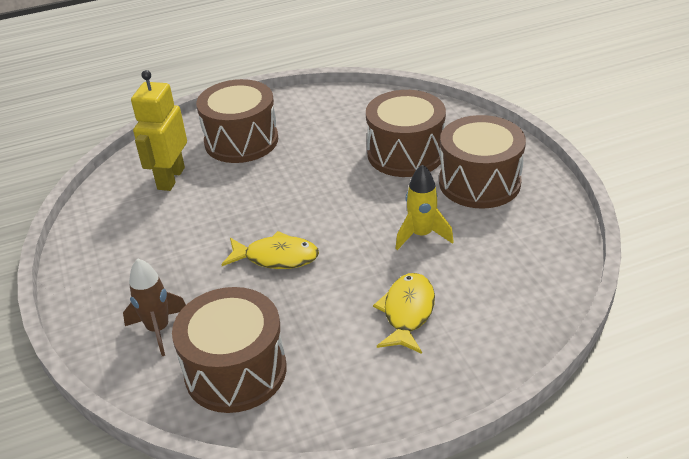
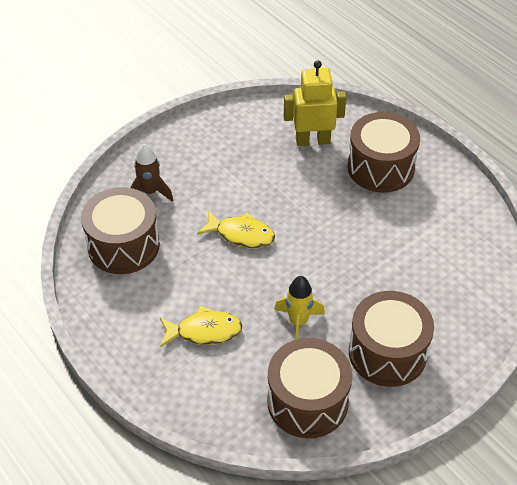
camera: 70 degrees right, 10 degrees up
(276, 257) = (241, 234): yellow fish -> yellow fish turned 60 degrees counterclockwise
(405, 154) = (410, 287): brown drum -> brown drum (307, 401)

